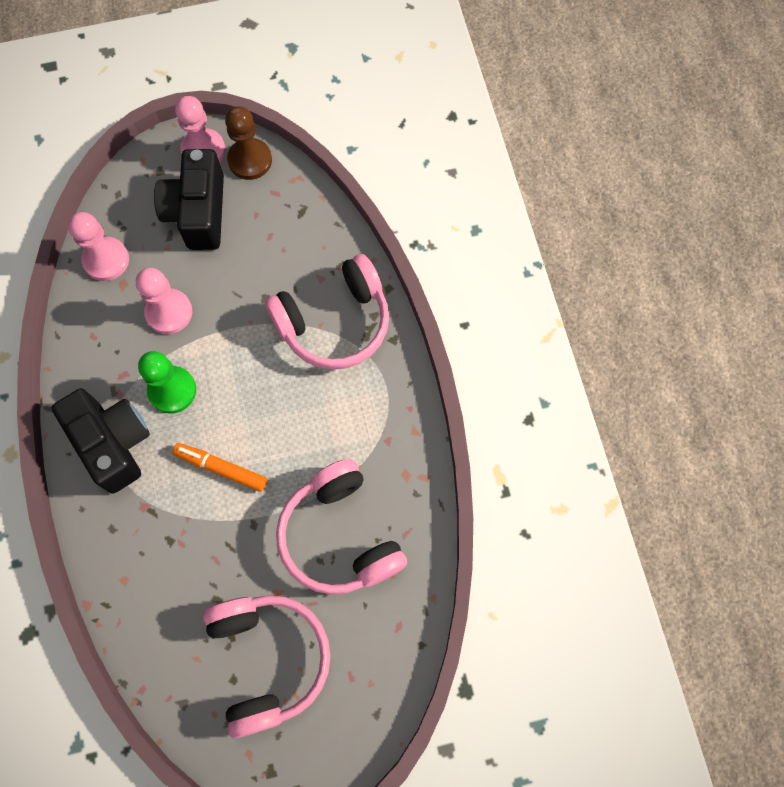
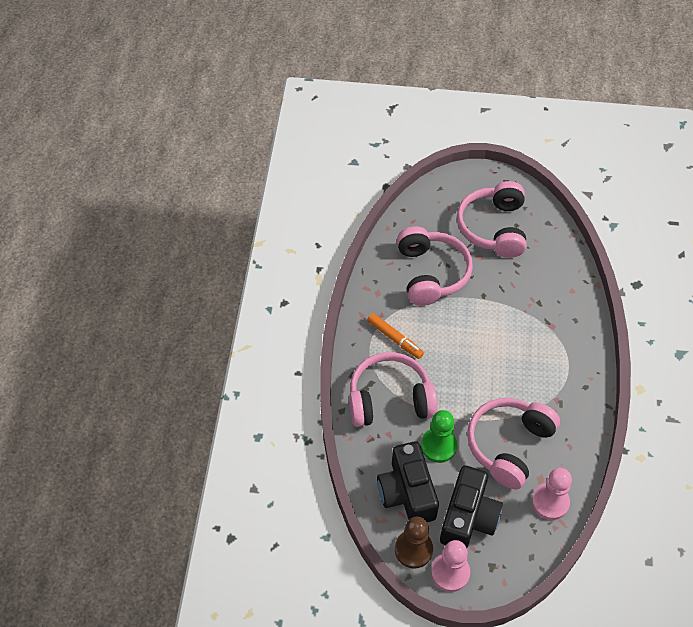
camera: 160 degrees left, 15 degrees down
(113, 443) = (566, 369): black camera -> black camera (407, 493)
(169, 312) = (509, 445): pink pawn -> pink headphones
(172, 390) = (518, 390): green pawn -> green pawn (438, 446)
(221, 468) = (496, 332): orange marker -> orange marker (395, 339)

